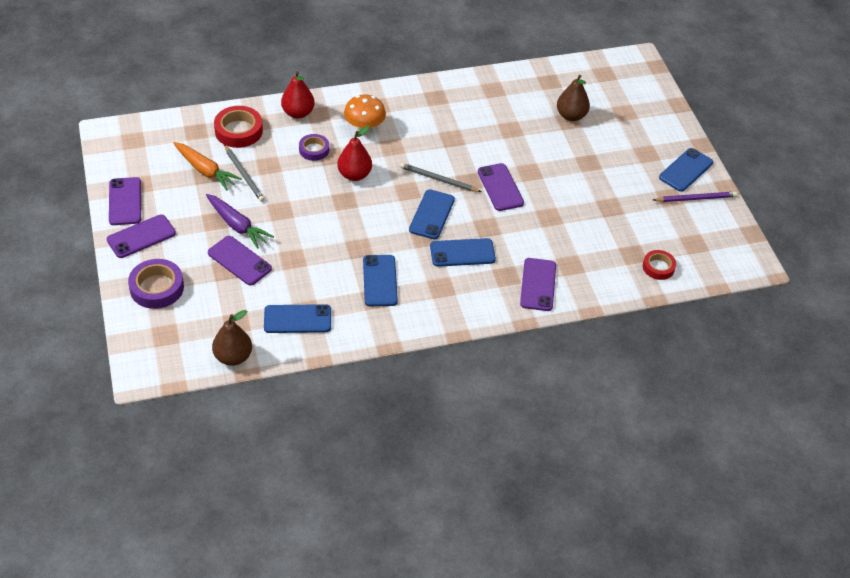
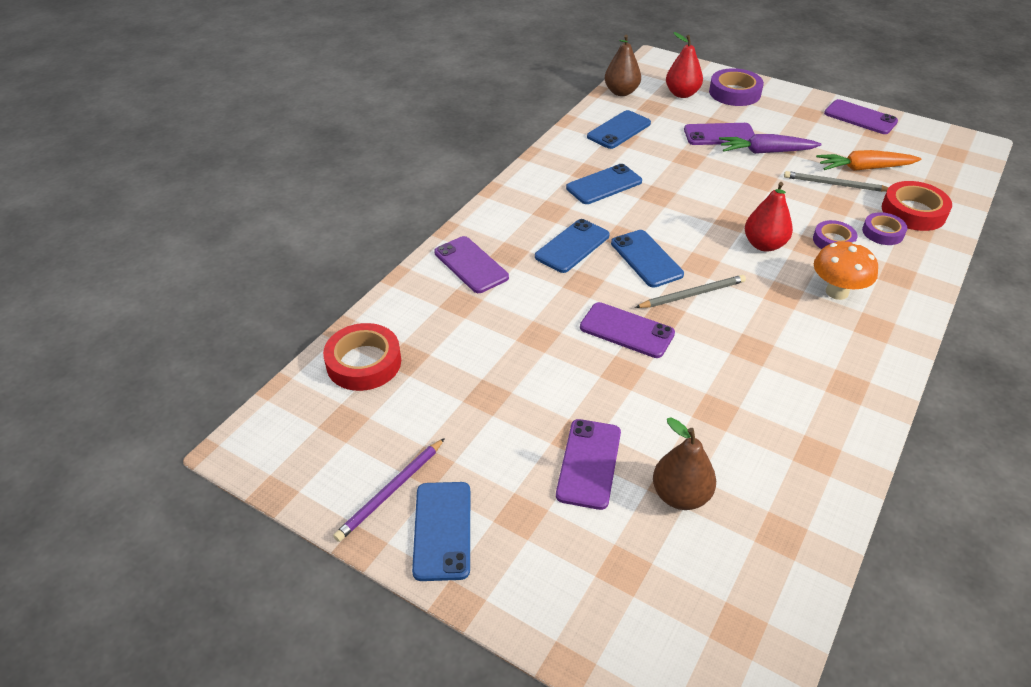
camera: 140 degrees right, 5 degrees down
(141, 236) = (804, 108): purple phone -> purple phone (589, 463)
(279, 134) = (883, 232): none -> purple tape
(298, 113) = (912, 262): red pear -> red pear (682, 94)
(380, 281) = (604, 185): blue phone -> blue phone turned 75 degrees counterclockwise
(658, 267) = (364, 362): red tape -> red tape, size x1.59

